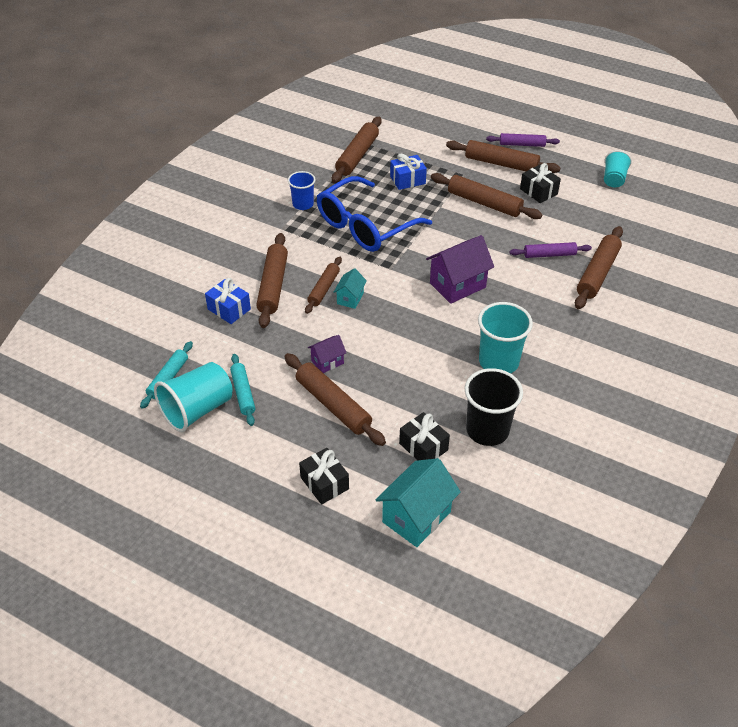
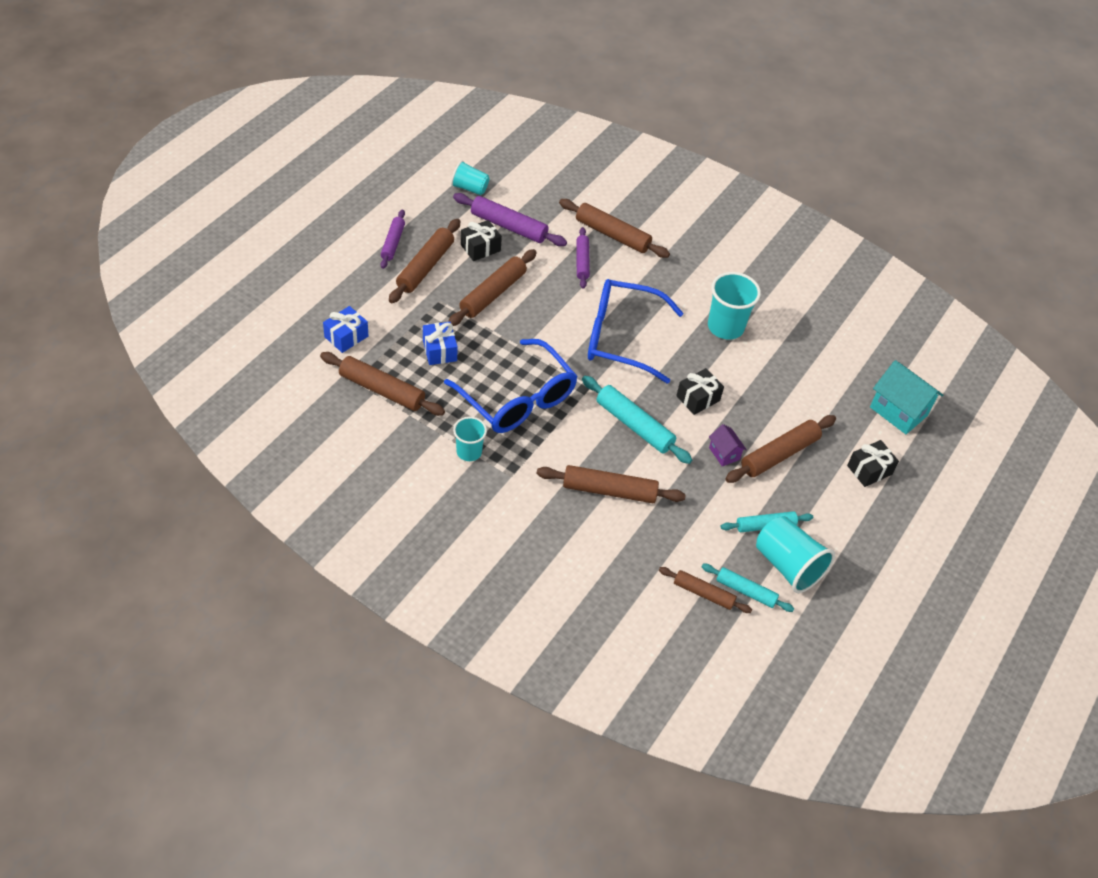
camera: 90 degrees left, 5 degrees up
(229, 309) = (644, 533): blue gift -> blue gift (346, 336)
(303, 204) = (469, 452): blue cup -> turquoise cup
(323, 289) = (618, 446): brown rolling pin -> brown rolling pin (703, 593)
(350, 298) = (634, 425): turquoise house -> turquoise rolling pin
(423, 447) = (825, 395): black gift -> black gift (698, 398)
(457, 285) = (620, 337): purple house -> blue glasses
(487, 430) = (805, 350): black cup -> none
(575, 206) = (508, 226): none -> purple rolling pin

